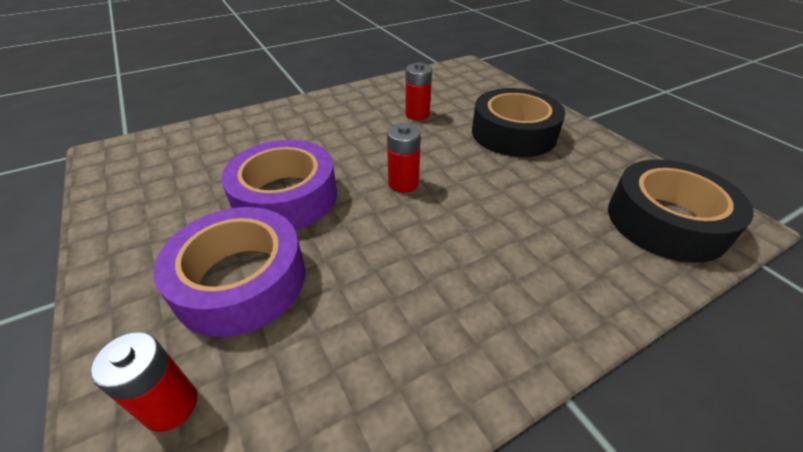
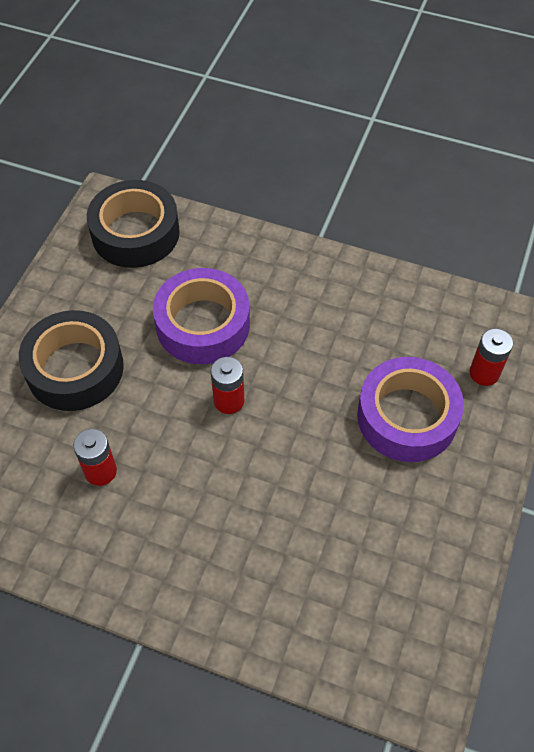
camera: 130 degrees left, 15 degrees up
(285, 197) = (321, 468): purple tape -> purple tape (203, 324)

